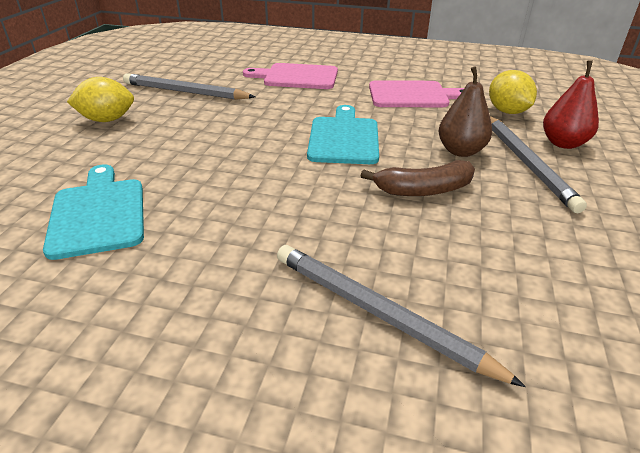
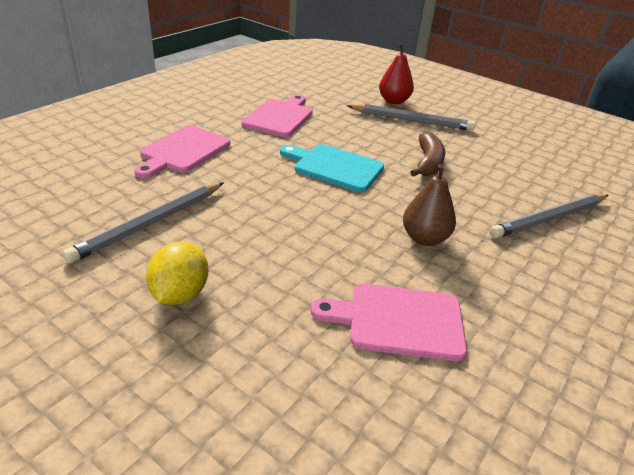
camera: 70 degrees left, 0 degrees up
(98, 214) = (399, 321): turquoise cutting board -> pink cutting board
(460, 151) = (384, 133): brown pear -> brown pear (424, 238)
(507, 111) = (337, 98): yellow lemon -> none

